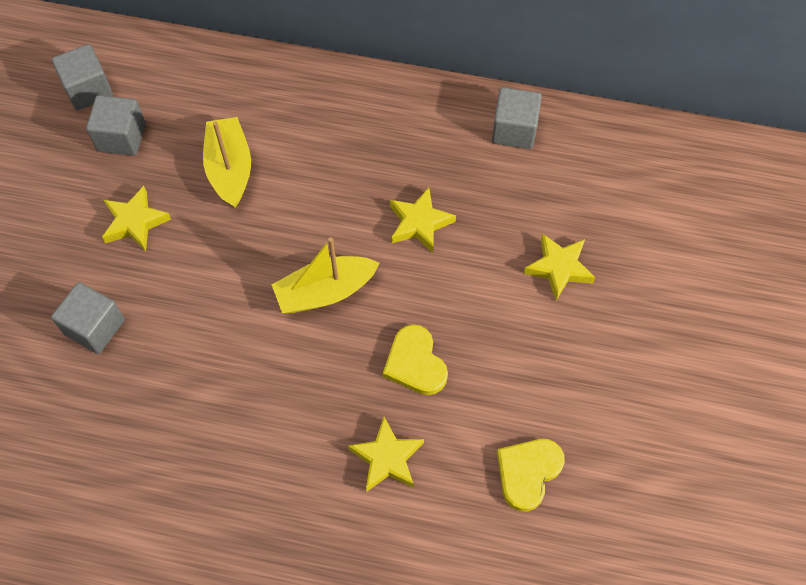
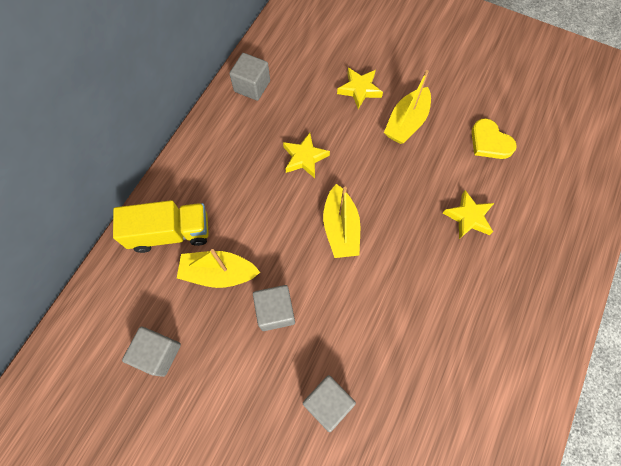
camera: 75 degrees left, 5 degrees up
(88, 89) = (98, 375): grey cube -> grey cube (275, 311)
(135, 222) = (243, 355): yellow star -> none
(269, 103) = (170, 233): none -> yellow truck
(415, 363) = (406, 185): yellow heart -> none
(522, 344) = (406, 122): none -> yellow boat

